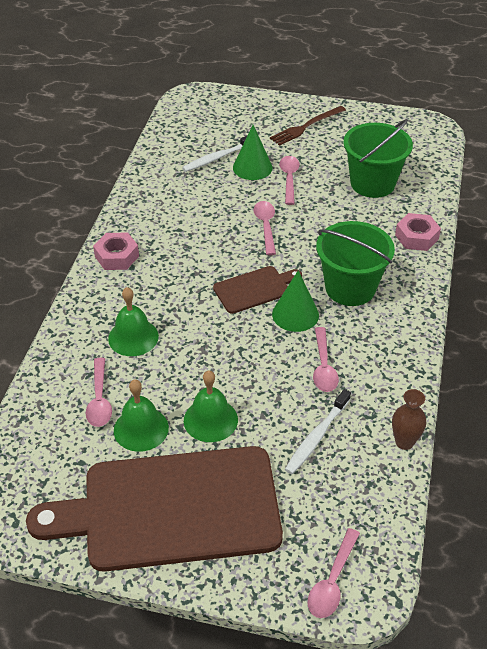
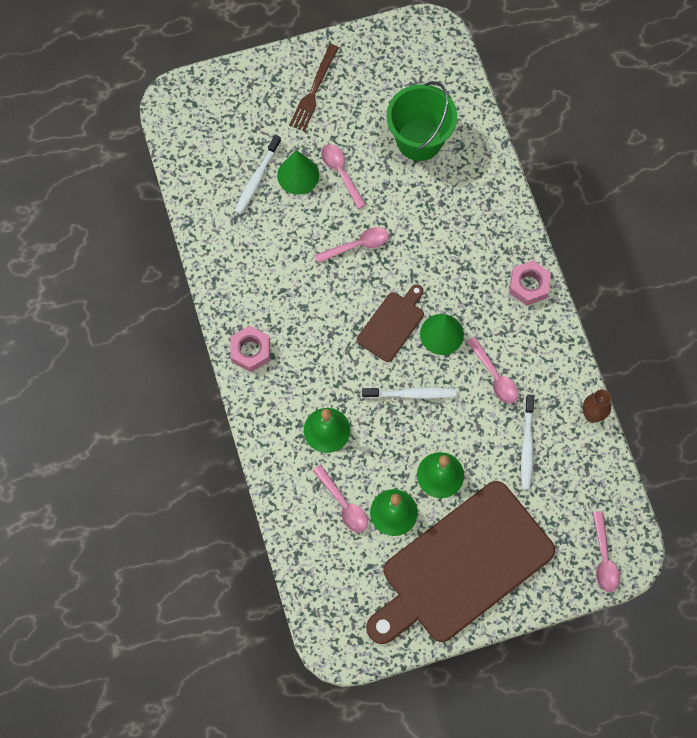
camera: 30 degrees left, 25 degrees up
(232, 345) = (411, 394): none -> white toothbrush
(266, 226) = (357, 246): pink spoon -> pink spoon turned 105 degrees clockwise
(350, 288) = (469, 280): green bucket -> none
(416, 237) = (492, 190): pink nut -> pink nut (529, 285)

